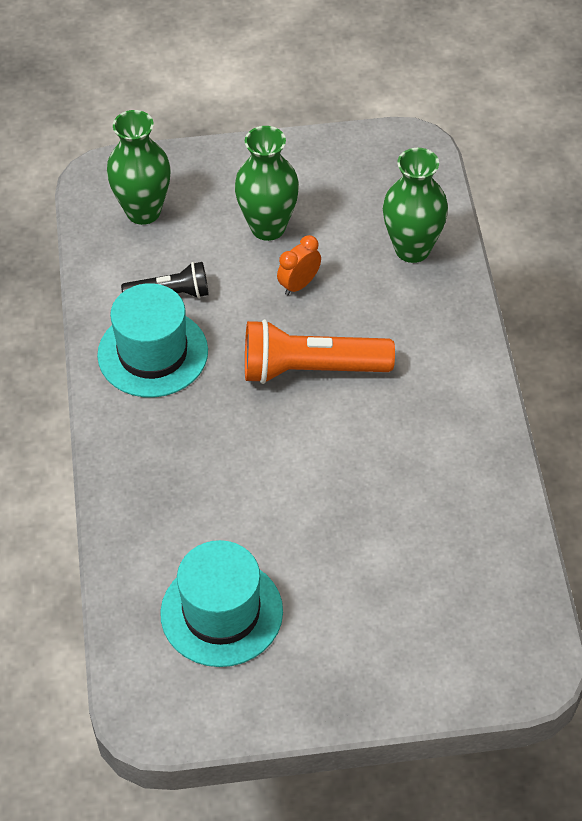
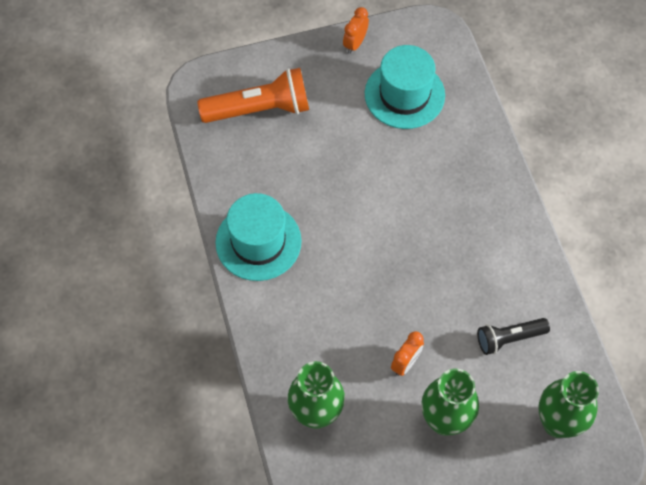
camera: 170 degrees right, 10 degrees up
(153, 353) = (506, 281): turquoise hat -> turquoise hat (258, 242)
(280, 707) = (355, 43): none -> orange clock
(310, 369) = (381, 283): orange flashlight -> orange flashlight (260, 109)

